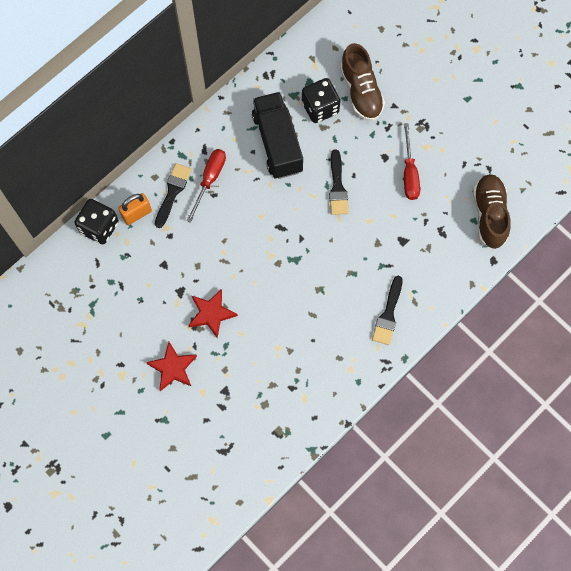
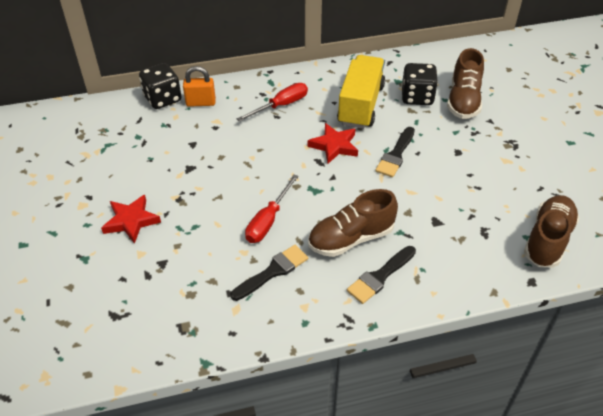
camera: 30 degrees right, 25 degrees down
(173, 192) = (243, 101): black brush -> black brush (273, 271)
(211, 313) = (203, 196): red star -> red star (334, 146)
(277, 143) = (360, 105): black truck -> yellow truck
(349, 292) = (351, 238): none -> brown shoe
(409, 173) = (476, 173): red screwdriver -> red screwdriver (268, 221)

